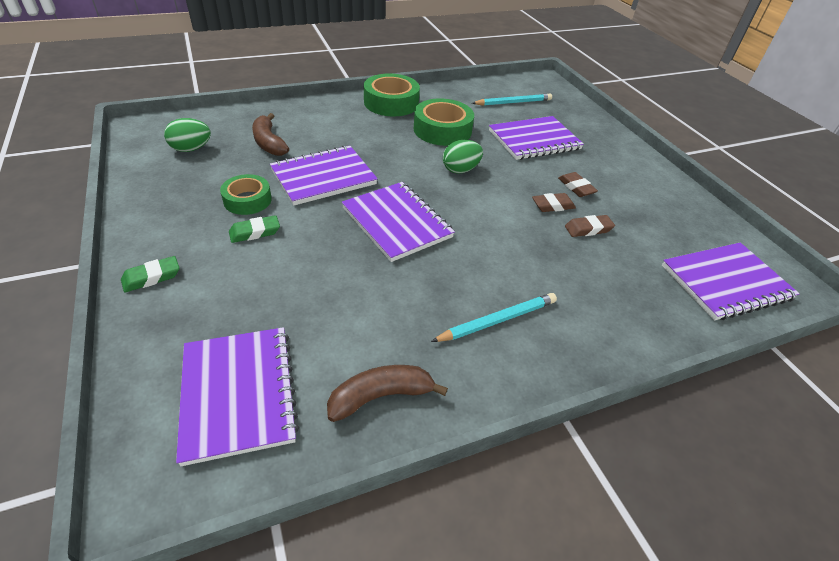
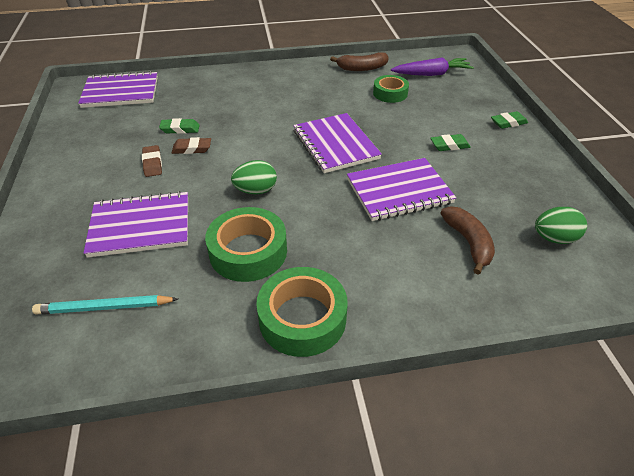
camera: 165 degrees left, 0 degrees up
(238, 393) = (431, 74): purple notebook -> purple carrot
(247, 200) = (465, 172): green tape -> green tape (390, 93)
(497, 320) = (288, 87): turquoise pencil -> none
(588, 229) = (180, 129): brown eraser -> green eraser

